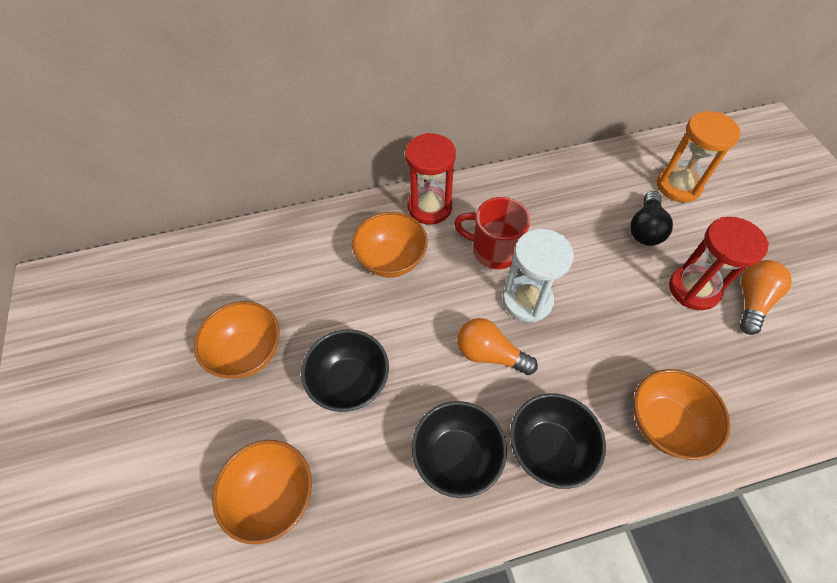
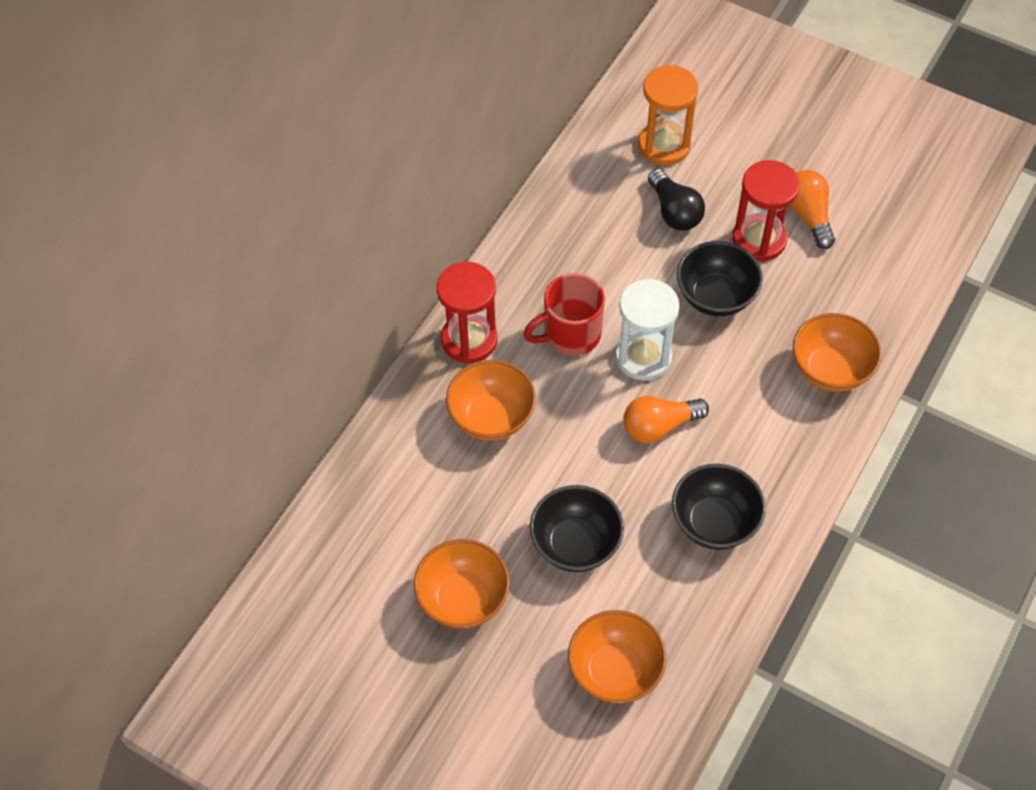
camera: 45 degrees left, 0 degrees up
(549, 448) = (771, 458): black bowl -> black bowl (716, 297)

